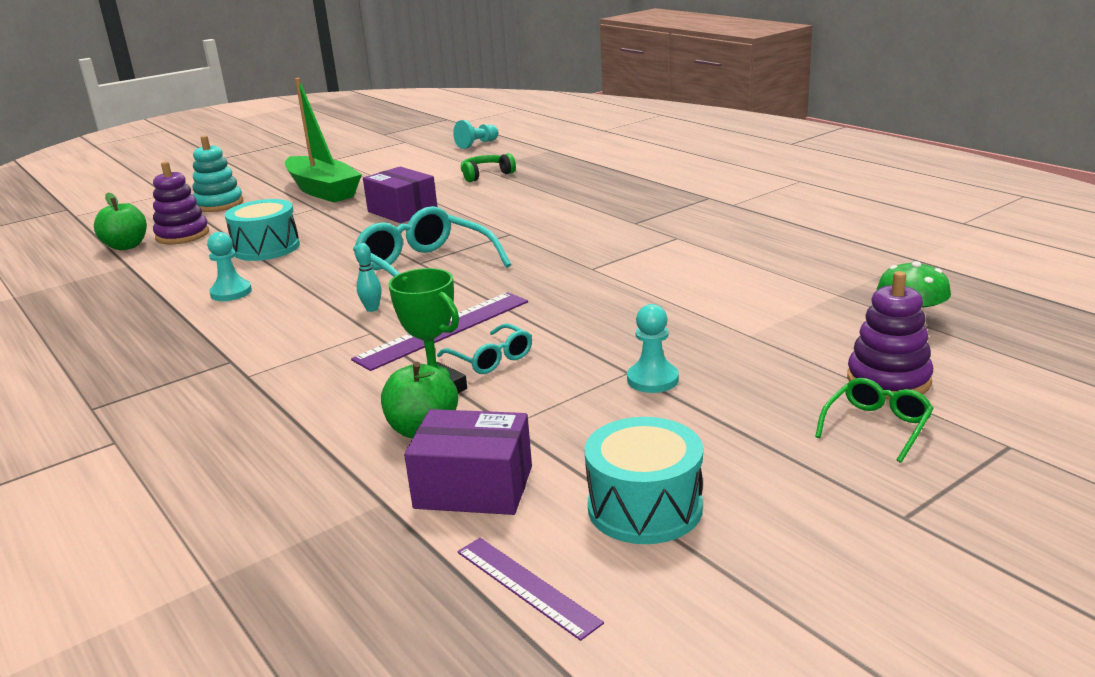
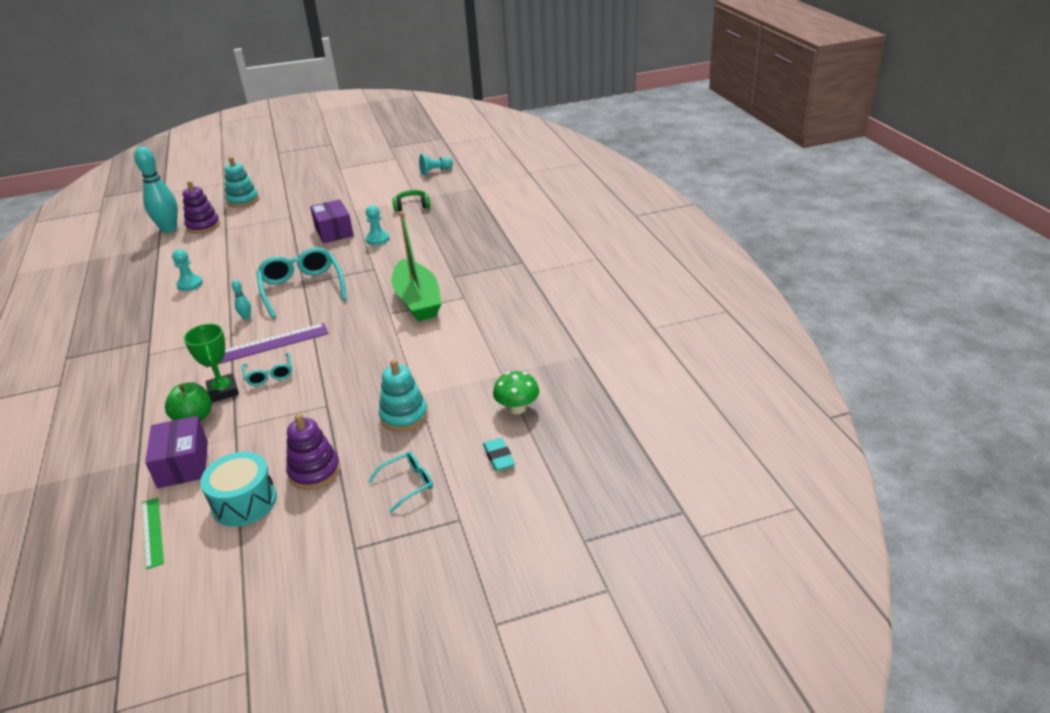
camera: 20 degrees right, 10 degrees up
(126, 246) = (169, 229): green apple -> turquoise bowling pin
(266, 248) = (236, 249): turquoise drum -> none
(323, 191) = (307, 200): green boat -> green boat (417, 300)
(474, 487) = (183, 464): purple box -> purple box turned 45 degrees clockwise
(526, 586) = (152, 532): purple ruler -> green ruler
(652, 380) = (332, 415): turquoise pawn -> turquoise pawn (377, 239)
(763, 359) = (404, 416): none -> turquoise stacking toy
(877, 426) = (408, 484): green glasses -> turquoise glasses
(888, 380) = (451, 452): purple stacking toy -> purple stacking toy (314, 471)
(961, 370) = (499, 457): none -> turquoise eraser

